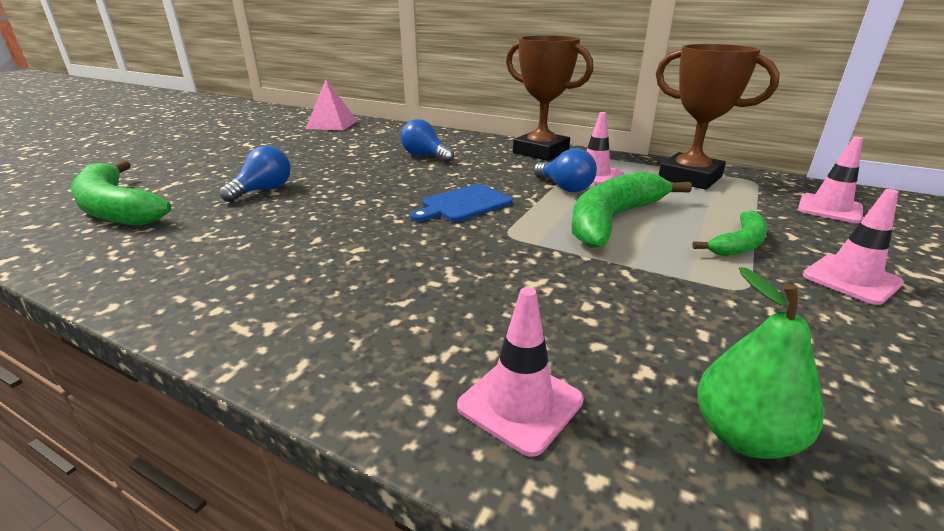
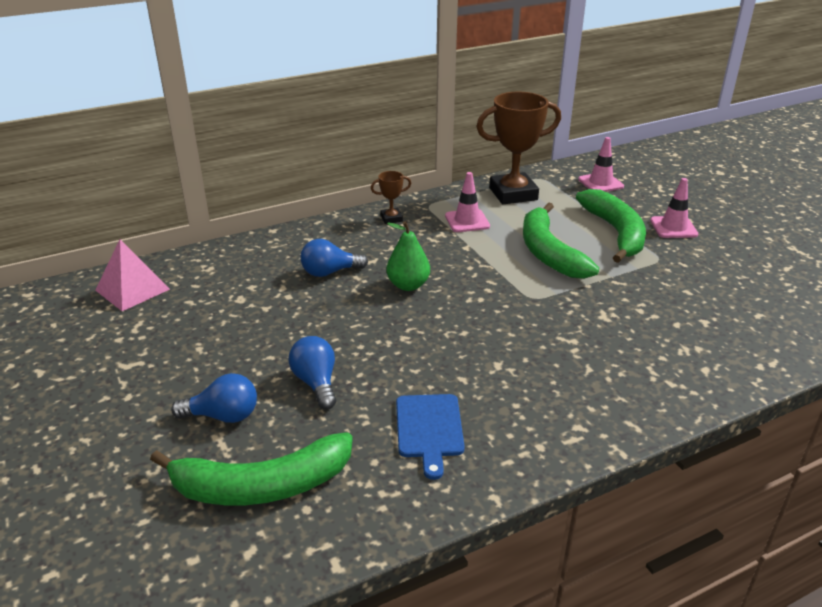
camera: 55 degrees left, 5 degrees up
(464, 204) = (464, 294): blue cutting board -> blue cutting board (429, 429)
(520, 403) = (706, 365): pink traffic cone -> none
(541, 152) = (391, 218): brown trophy -> brown trophy, size x0.46
(564, 187) = (478, 243): blue light bulb -> blue light bulb (223, 416)
(739, 244) = (615, 232): green banana -> green banana, size x1.79
(743, 436) = (756, 321): green pear -> green pear (408, 285)

